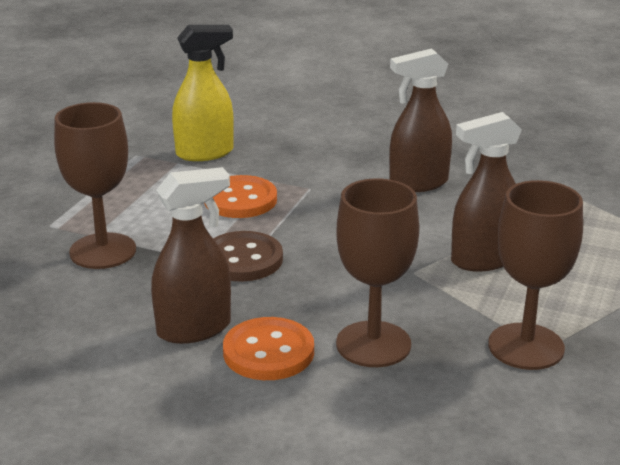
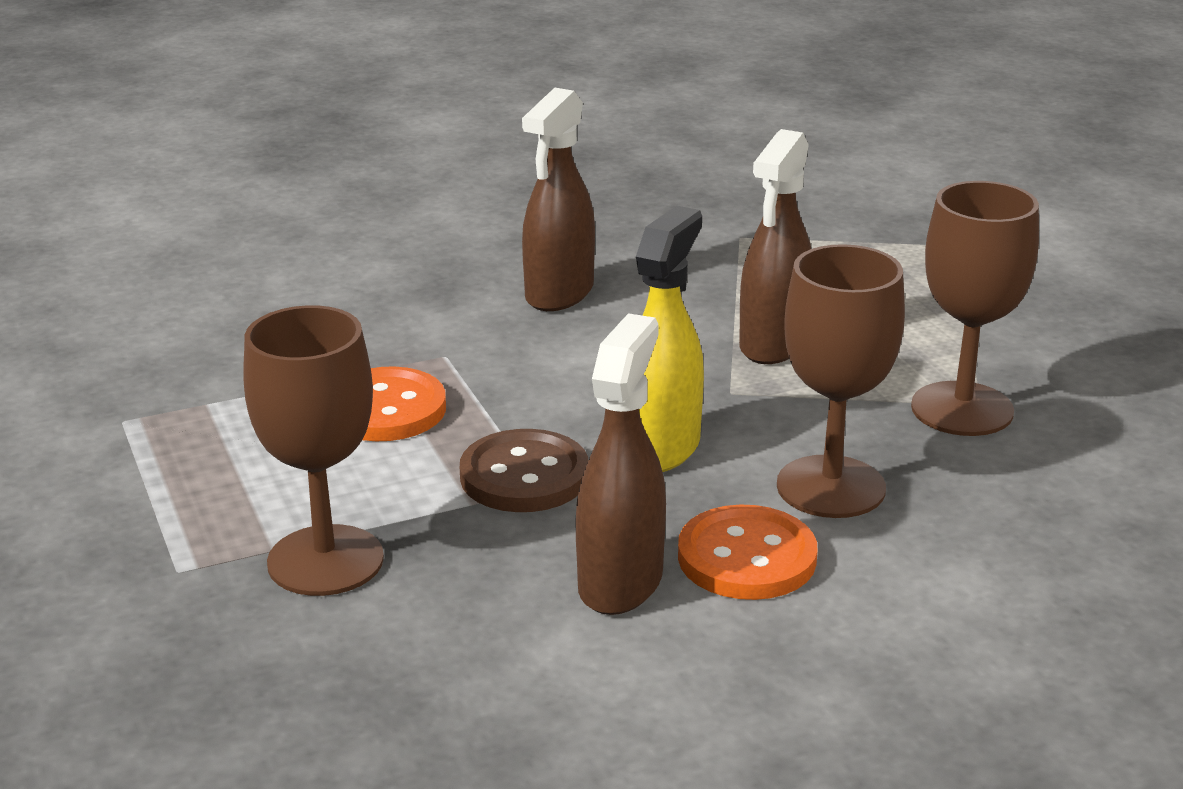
camera: 45 degrees left, 0 degrees up
(205, 153) = (223, 374): yellow spray bottle -> yellow spray bottle (661, 448)

